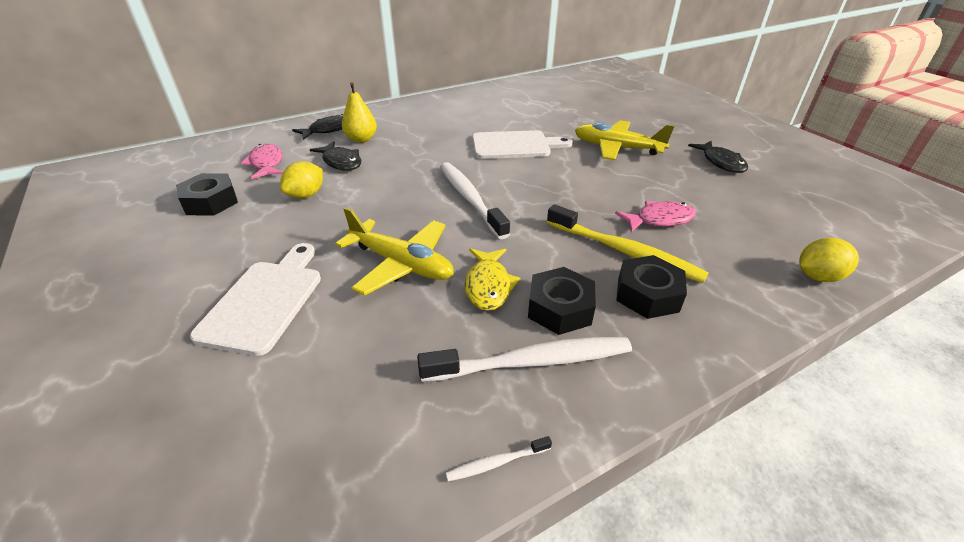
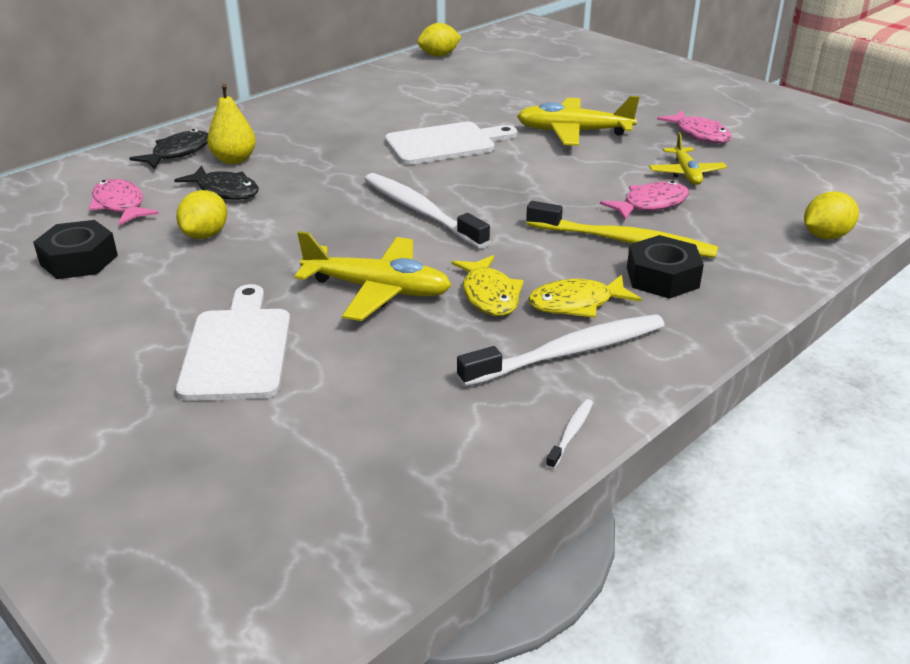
camera: 15 degrees left, 5 degrees down
(496, 463) = (571, 433): white toothbrush -> white toothbrush turned 150 degrees clockwise
(541, 80) = (439, 55): none -> yellow lemon
(560, 308) = (576, 303): black nut -> yellow fish
(699, 195) = (686, 173): none -> yellow plane
(721, 162) = (699, 134): black fish -> pink fish

